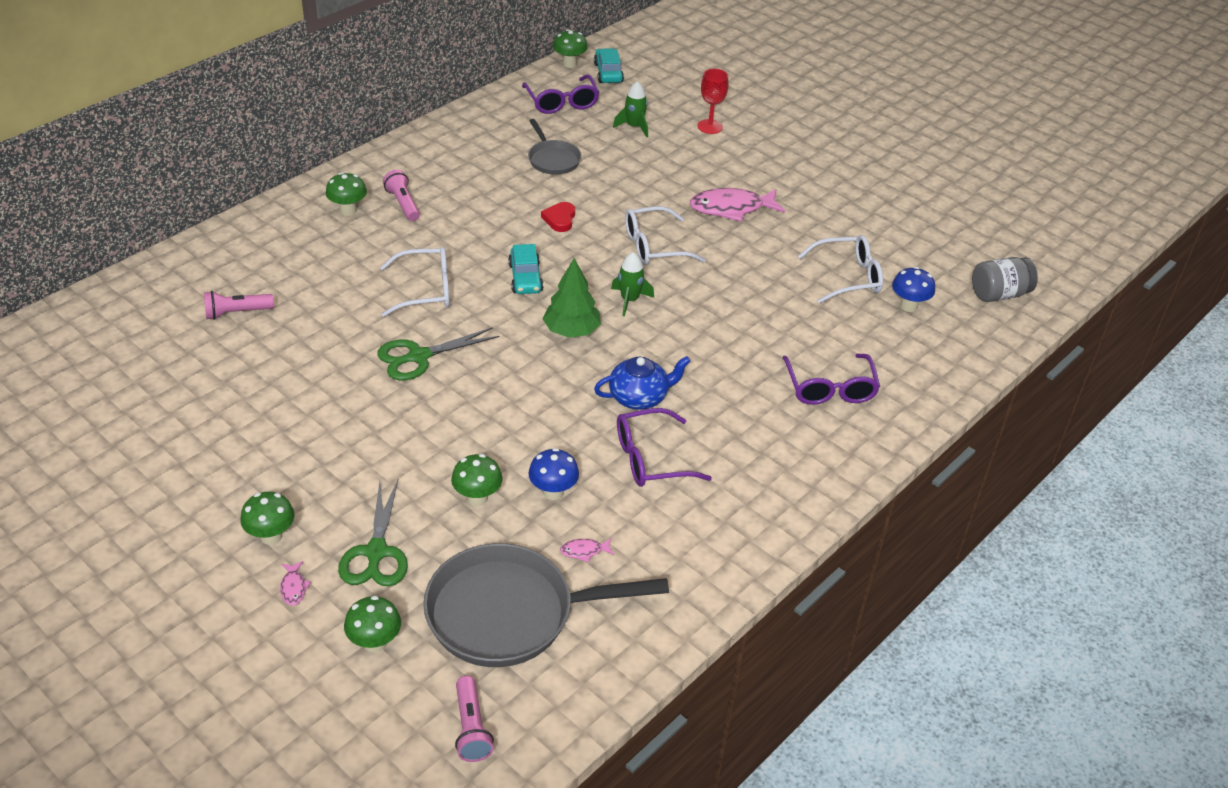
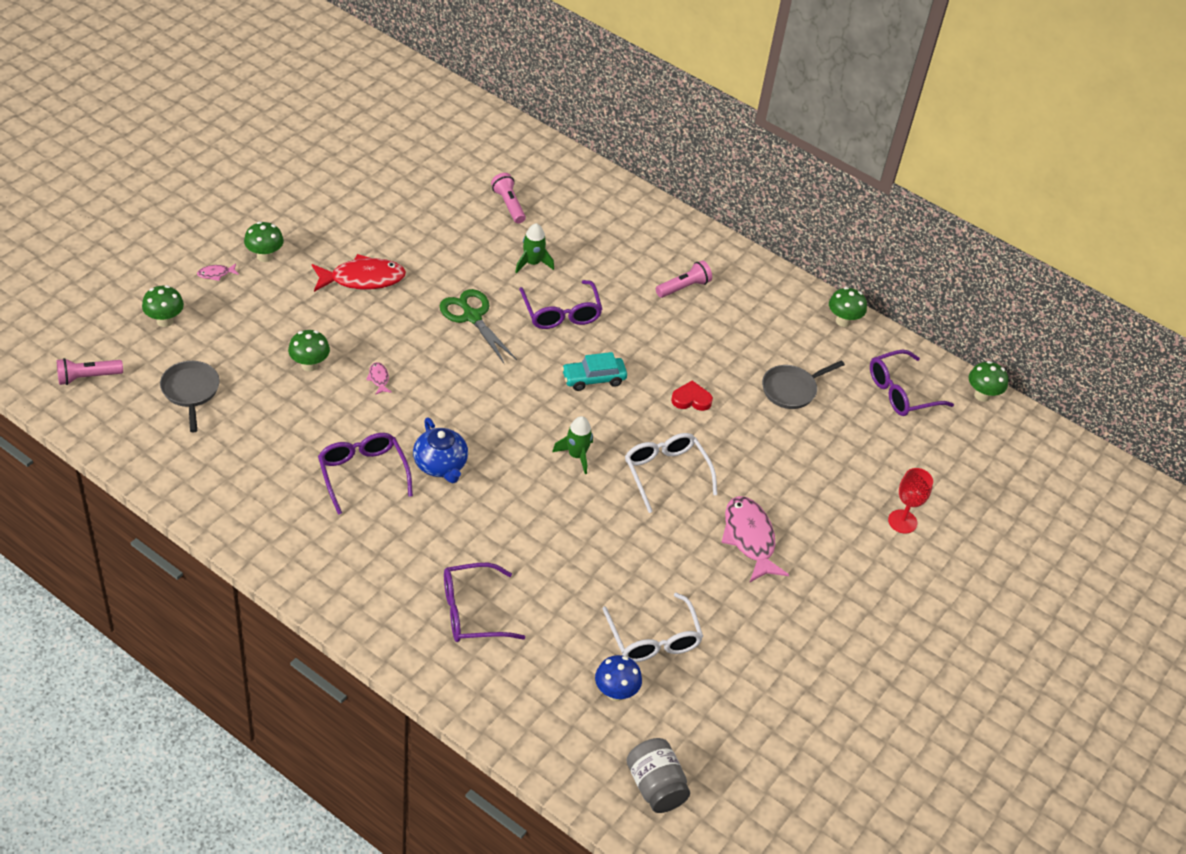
camera: 80 degrees right, 5 degrees up
(336, 444) = (363, 279): none -> red fish
(348, 210) = (663, 253): green mushroom -> green mushroom (843, 321)
(376, 552) = (250, 313): green scissors -> none
(426, 290) = (561, 313): white glasses -> purple glasses
(510, 613) = (190, 391): grey pan -> grey pan, size x0.52
(553, 492) = (318, 411): blue mushroom -> none
(571, 330) = (524, 414): green tree -> none
(584, 551) = (254, 433): pink fish -> pink fish (379, 378)
(608, 73) = (977, 429): turquoise car -> none
(634, 127) = (876, 454): green rocket -> green rocket (532, 263)

